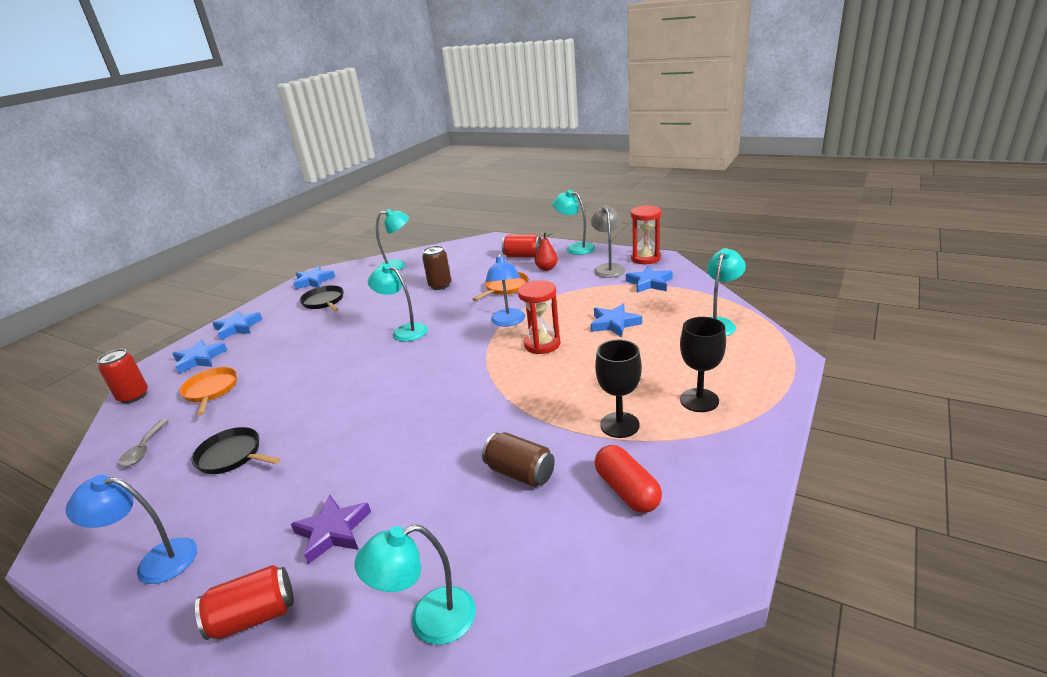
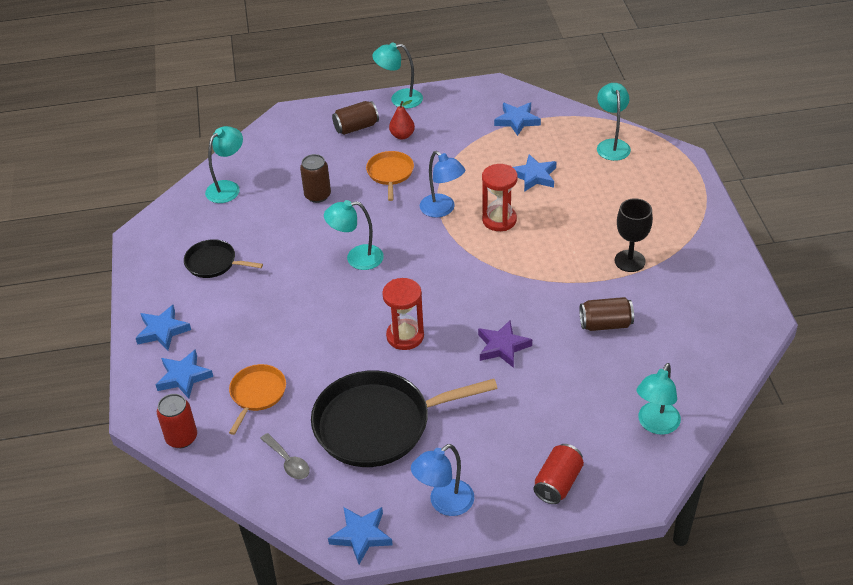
camera: 40 degrees left, 15 degrees up
(211, 390) = (257, 394): orange pan -> orange pan turned 75 degrees clockwise
(232, 456) = (378, 424): black pan -> black pan, size x1.98
(313, 281) = (154, 244): blue star -> blue star (361, 536)
(333, 531) = (535, 420): purple star -> purple star (502, 346)
(522, 256) = (356, 127): red can -> brown can
(608, 268) = (461, 115): grey lamp -> none
(627, 490) = (679, 302): red capsule -> none
(645, 258) = (483, 91): red hourglass -> red hourglass (405, 336)
(699, 400) = (660, 219): black goblet -> none

